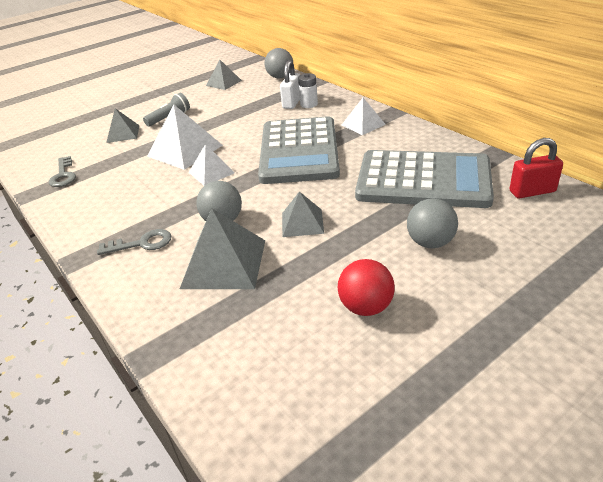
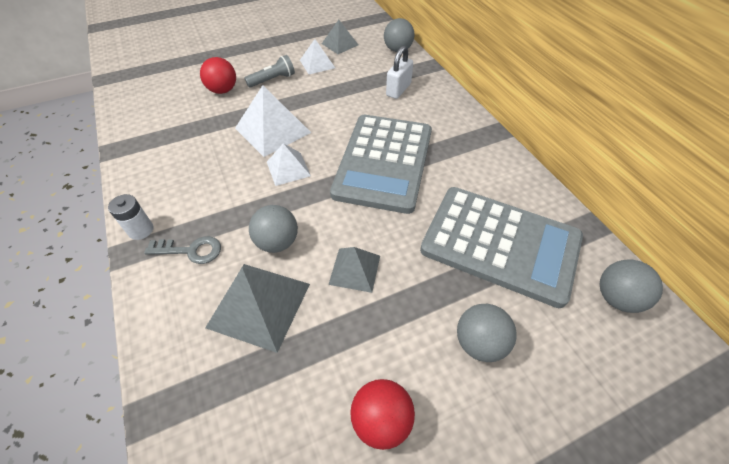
camera: 10 degrees right, 15 degrees up
(63, 175) = (151, 133): grey key -> none
(123, 134) = (223, 90): grey pyramid -> red ball
(309, 104) = (414, 97): white battery -> white battery (141, 230)
(363, 124) = (461, 141): white pyramid -> white pyramid (317, 64)
(532, 191) = (616, 298): red padlock -> grey ball

